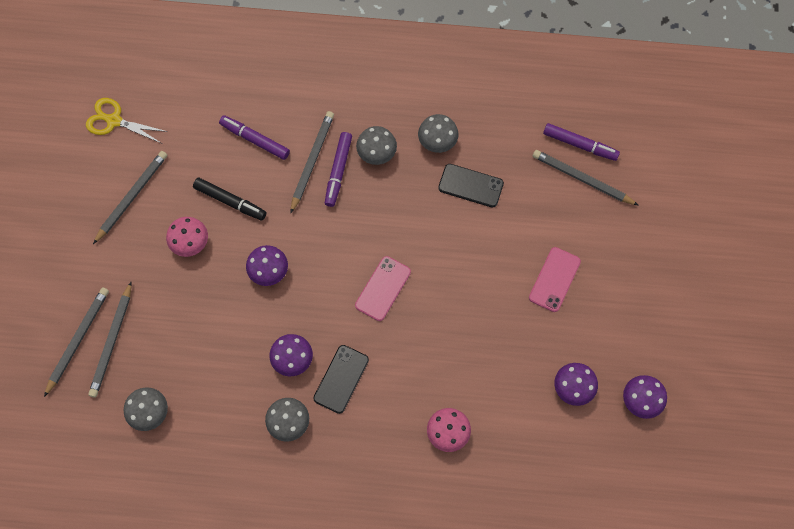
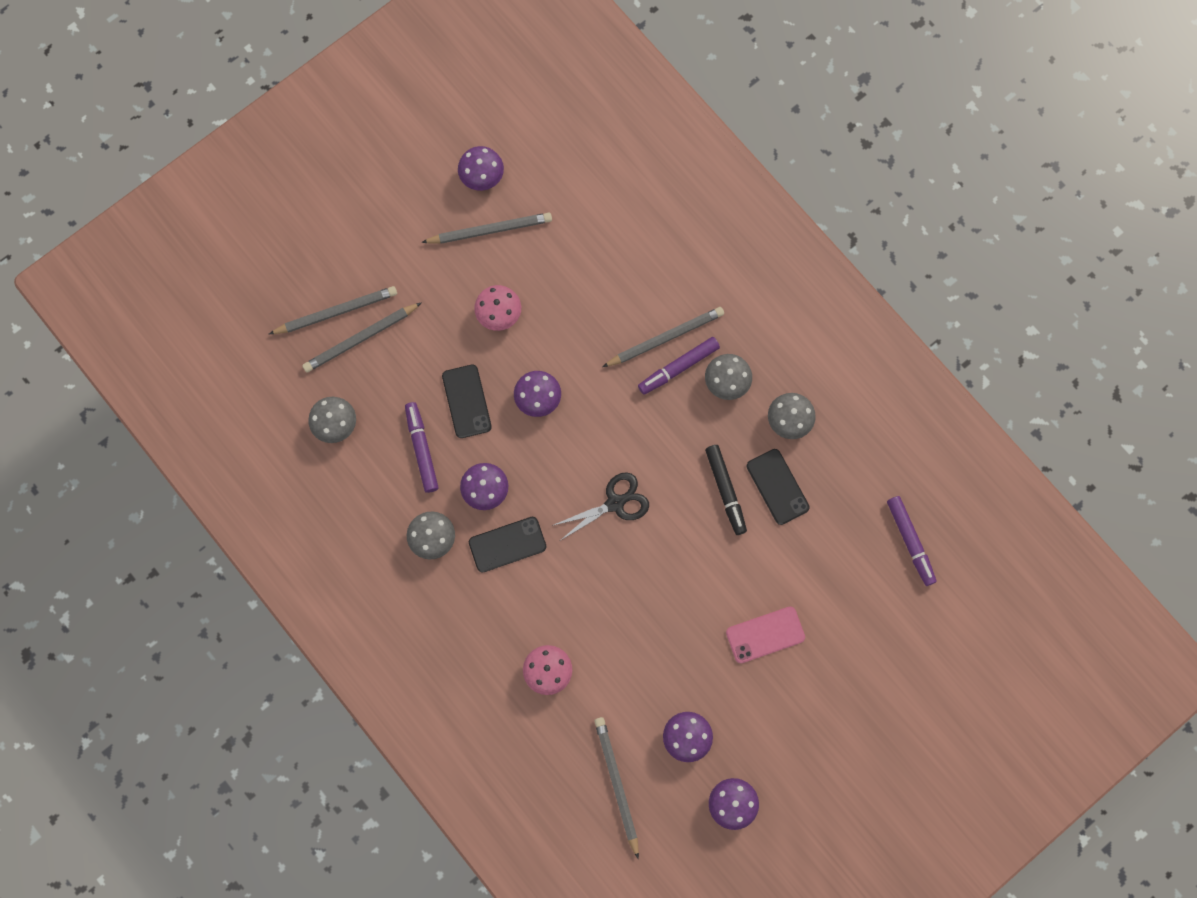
camera: 45 degrees right, 5 degrees up
(93, 169) = (482, 176): none -> purple mushroom
(114, 121) = (538, 149): yellow scissors -> none
(223, 315) = (466, 401): none -> black phone
(230, 201) = (564, 309): black marker -> black marker (725, 491)
(255, 140) = (636, 274): purple marker -> purple marker (421, 449)
(383, 288) = (615, 503): pink phone -> black scissors
(582, 179) = (880, 573): grey pencil -> grey pencil (617, 784)

